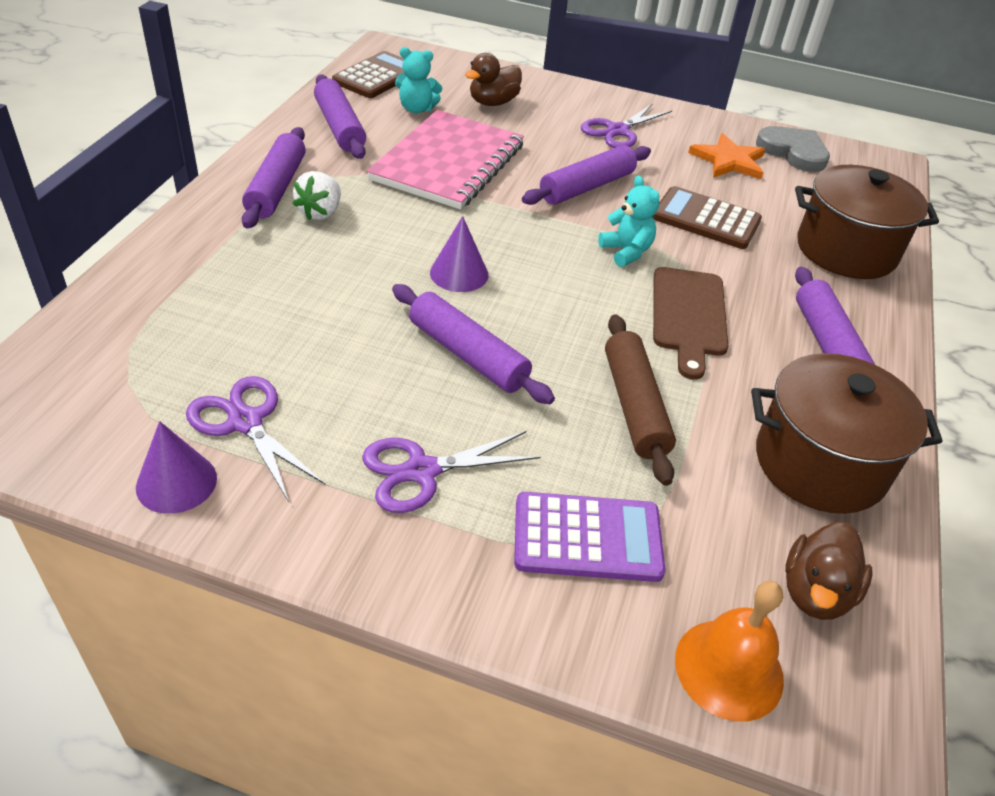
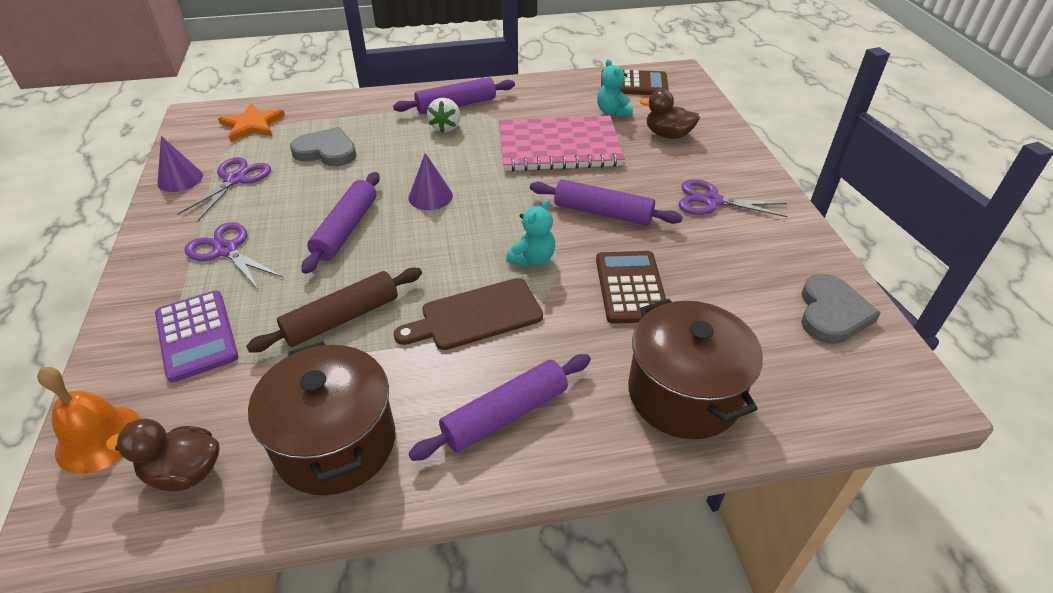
camera: 65 degrees right, 0 degrees up
(266, 319) = (326, 151): none -> grey heart
(320, 212) = (446, 127): white strawberry -> white strawberry turned 75 degrees counterclockwise
(339, 127) = (550, 96): purple rolling pin -> none
(729, 160) = (751, 275): orange star -> orange star (252, 125)

